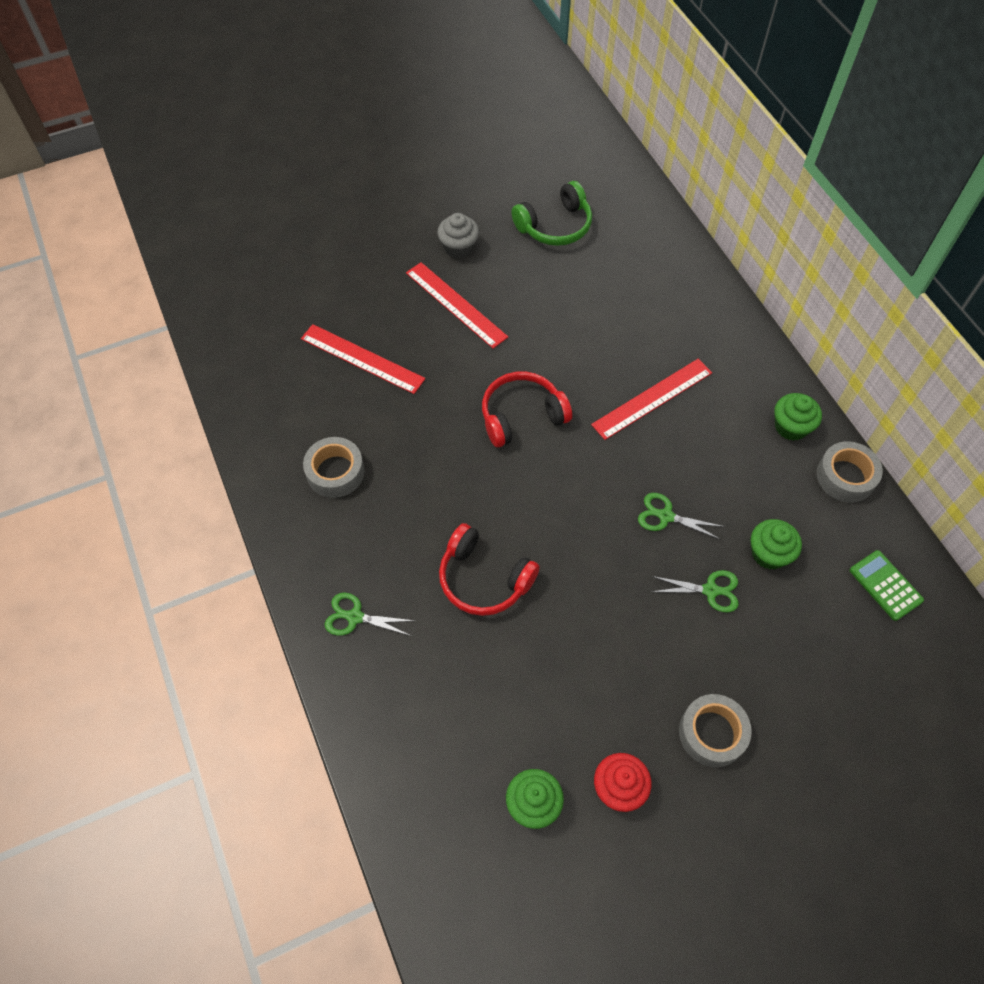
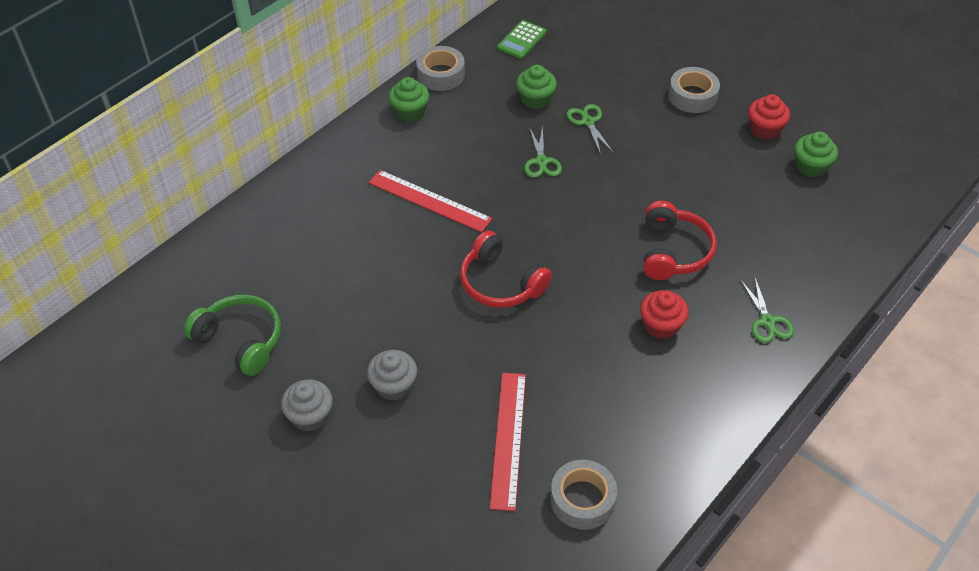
camera: 115 degrees left, 10 degrees down
(335, 472) = (649, 399): grey tape -> grey tape (582, 499)
(403, 521) = (661, 325): none -> red cupcake
(456, 304) = (393, 386): red ruler -> grey cupcake

